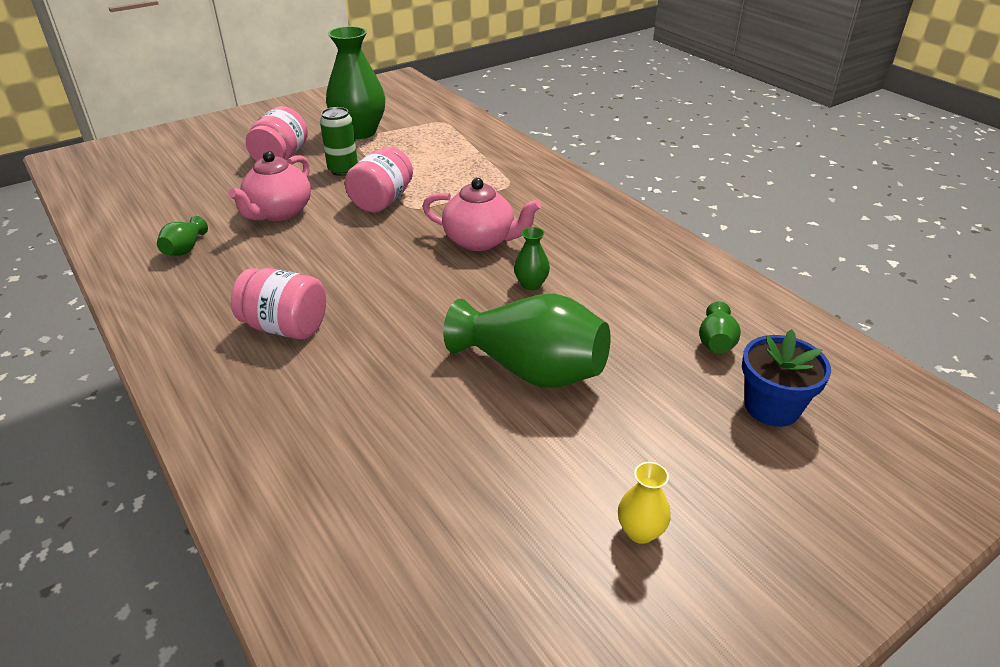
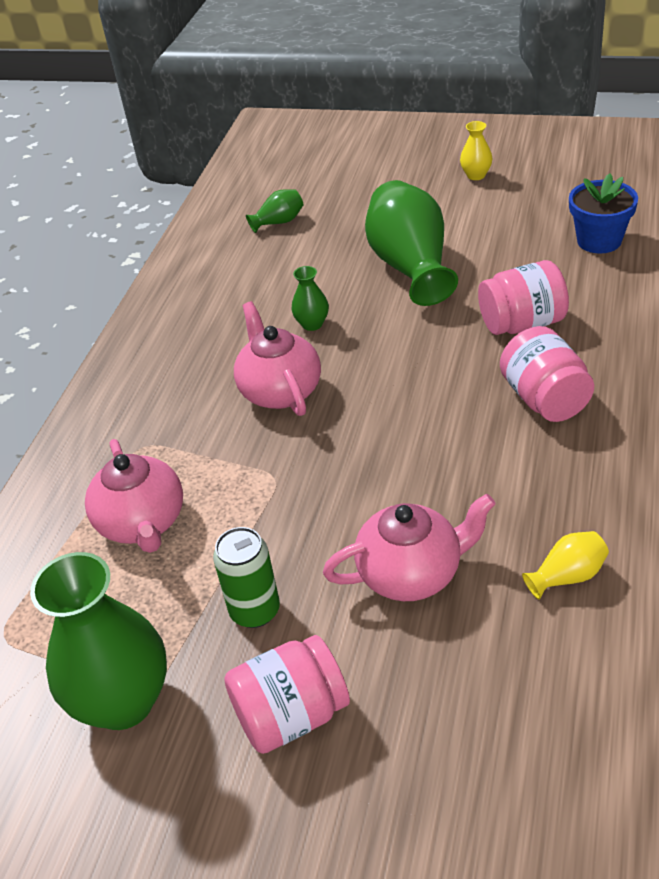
camera: 125 degrees left, 5 degrees up
(185, 249) = (567, 576): green vase -> yellow vase
(382, 201) = (287, 512): pink jar -> pink jar (522, 323)
(450, 166) = (142, 523): none -> pink teapot
(772, 407) = (320, 182): blue flower pot -> blue flower pot (599, 241)

